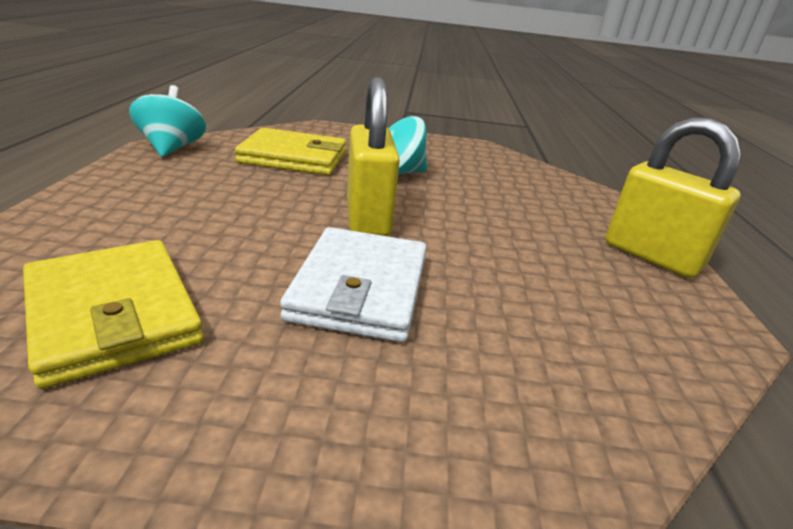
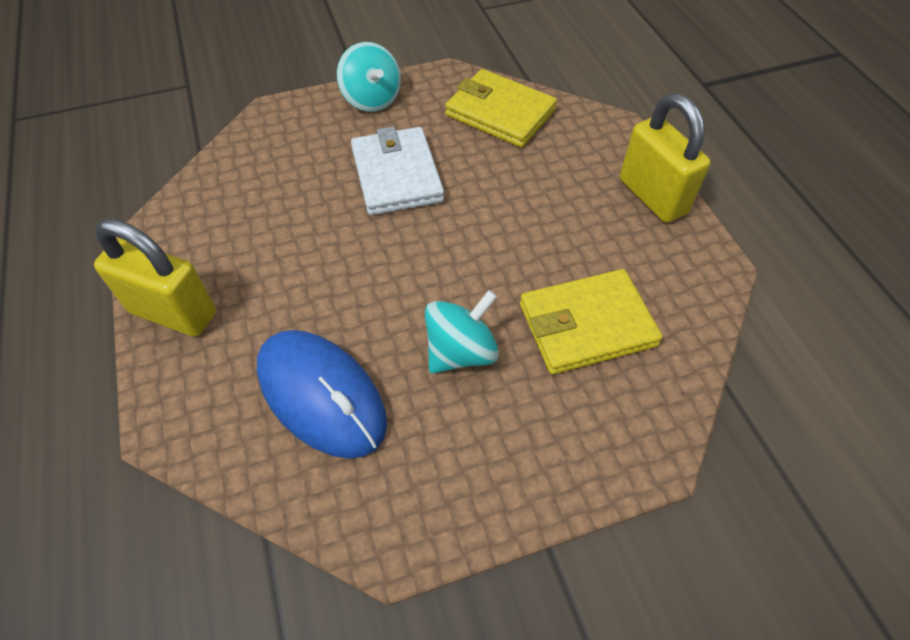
camera: 160 degrees right, 25 degrees up
(172, 148) = (703, 273): turquoise spinning top -> turquoise spinning top (371, 99)
(367, 218) = (437, 248): yellow padlock -> yellow padlock (652, 196)
(509, 186) = (321, 395): none -> blue mouse

